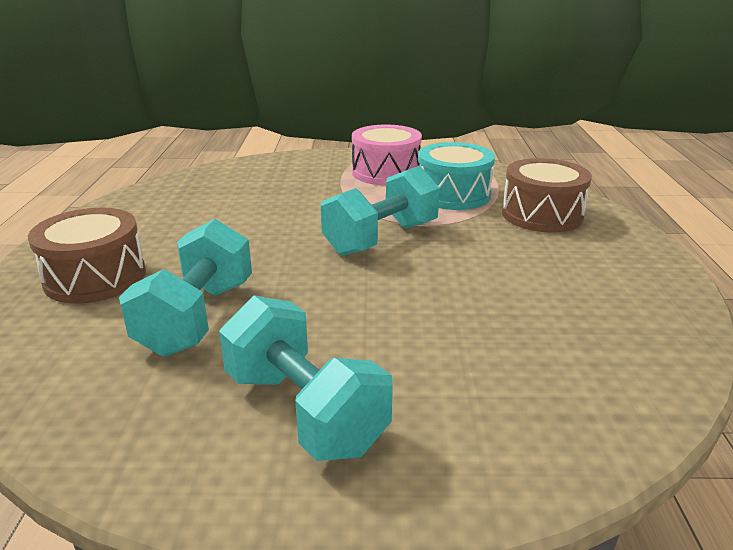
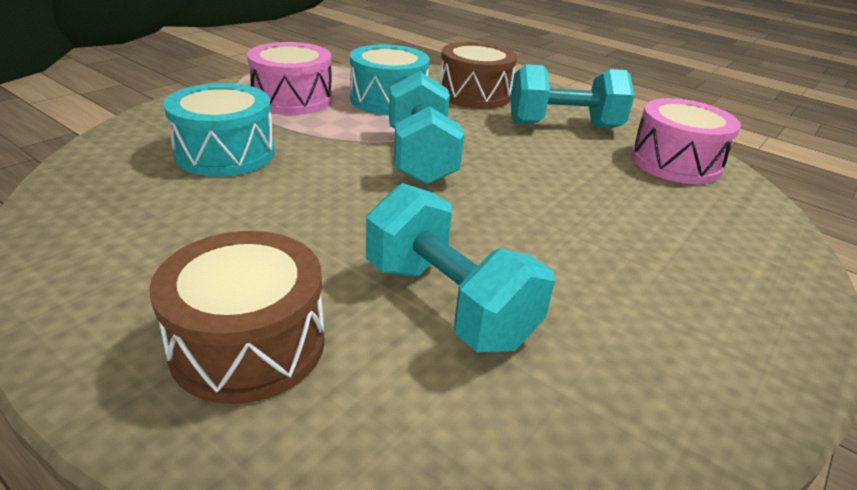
camera: 55 degrees left, 5 degrees up
(277, 190) = (225, 153): none -> turquoise drum
(304, 411) = (665, 306): turquoise dumbbell -> turquoise dumbbell (563, 126)
(616, 348) = (675, 162): none -> pink drum

